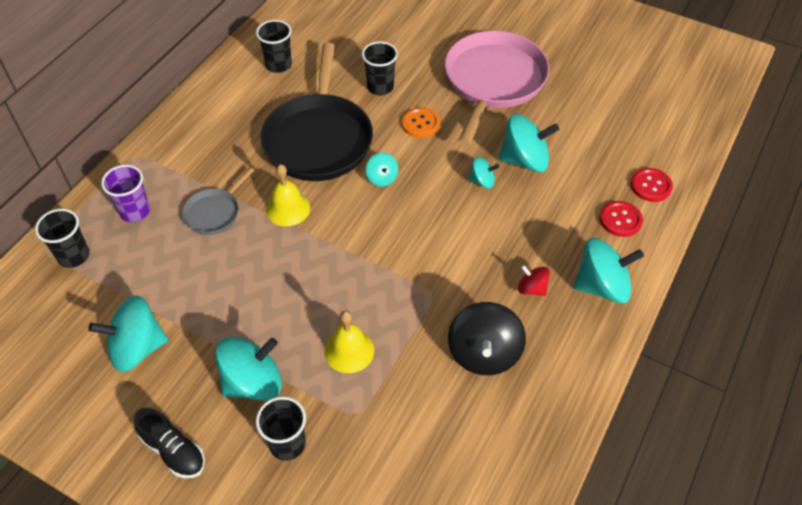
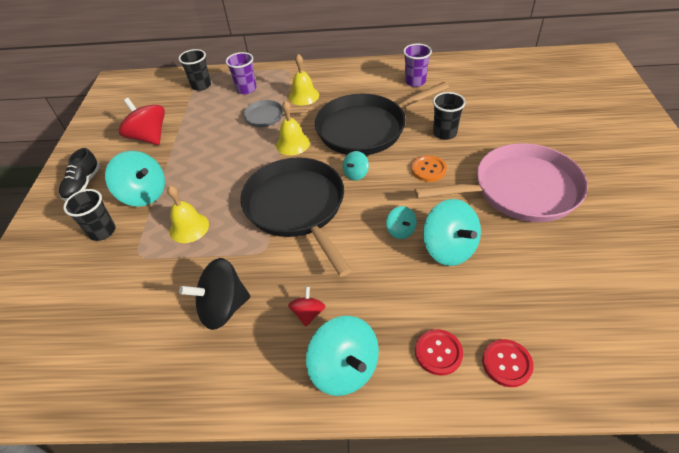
camera: 65 degrees right, 5 degrees down
(137, 348) = (149, 137): turquoise spinning top -> red spinning top
(208, 164) = (304, 96): none -> yellow bell
(278, 65) = (415, 82): black cup -> purple cup
(392, 244) = (297, 207): none -> black pan

